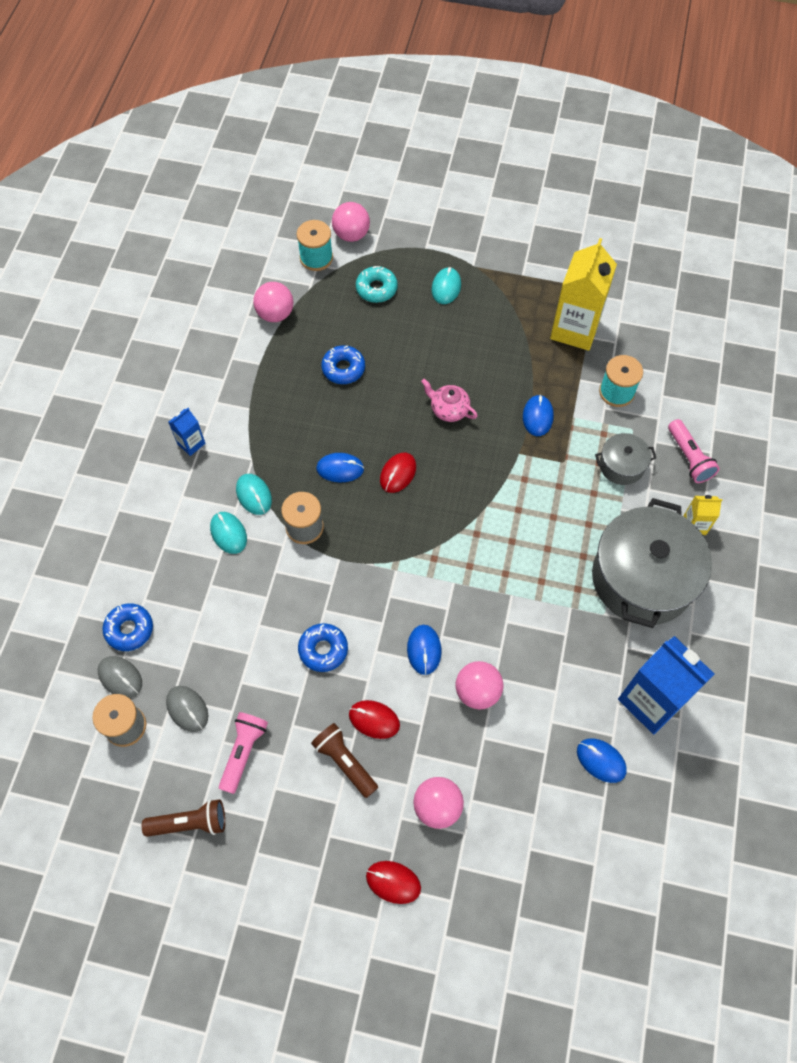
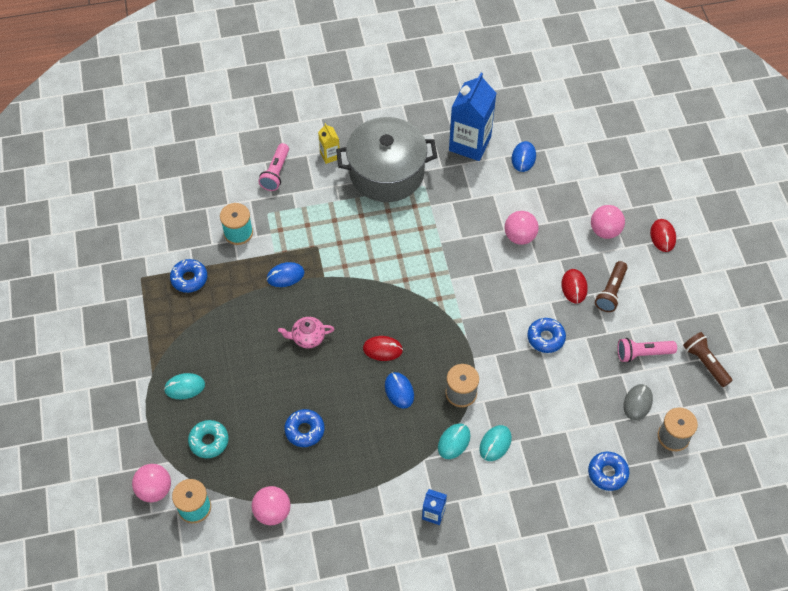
camera: 115 degrees left, 5 degrees down
(120, 677) = (644, 459): grey mouse -> none
(424, 650) = (510, 277): blue mouse -> none
(449, 409) = (307, 337): pink teapot -> pink teapot turned 75 degrees clockwise
(575, 329) = (189, 278): yellow carton -> blue donut
(621, 465) = (302, 210): grey pot -> none
(689, 458) = (276, 173): pink flashlight -> pink flashlight turned 150 degrees clockwise

